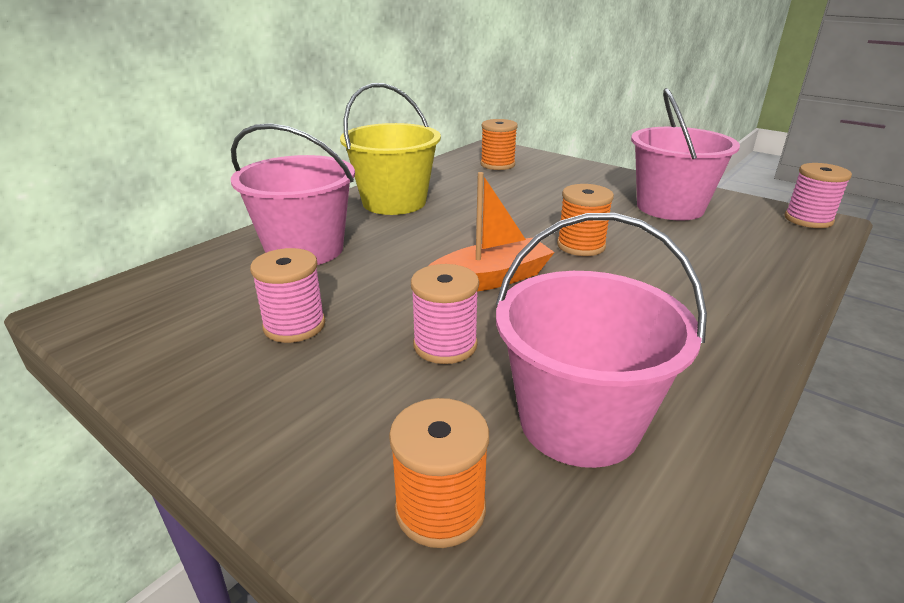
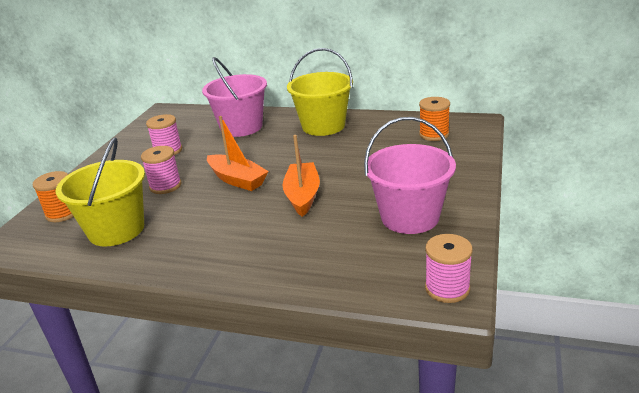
camera: 70 degrees right, 0 degrees up
(579, 422) = (116, 230): pink bucket -> yellow bucket
(581, 246) = (302, 196): orange spool -> orange boat

